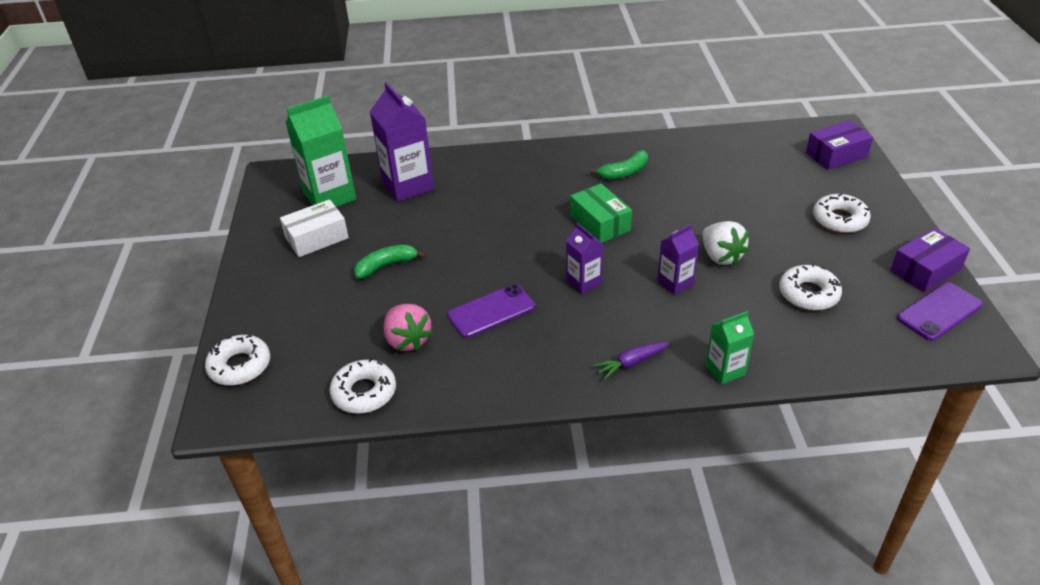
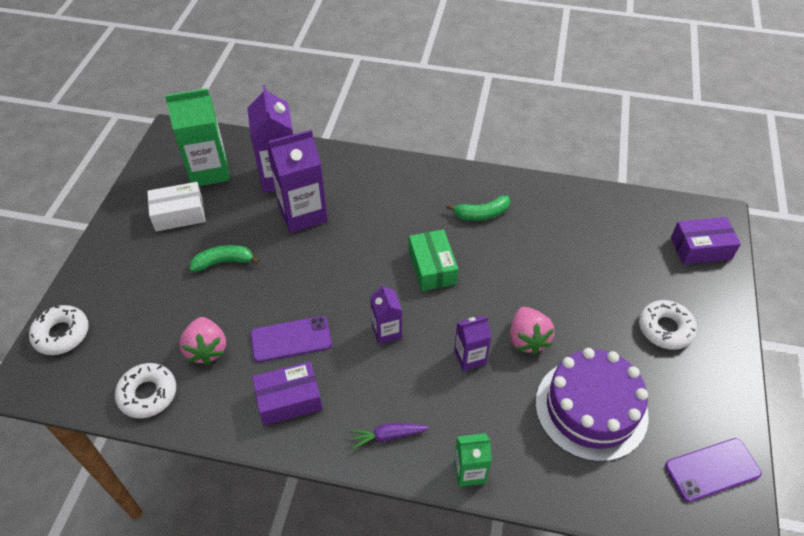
camera: 15 degrees right, 10 degrees up
(447, 210) = (303, 214): none -> purple carton
(721, 256) = (527, 339): white strawberry -> pink strawberry
(808, 294) = (591, 408): white donut -> purple cake
(925, 270) = (723, 415): purple box -> purple box (289, 400)

